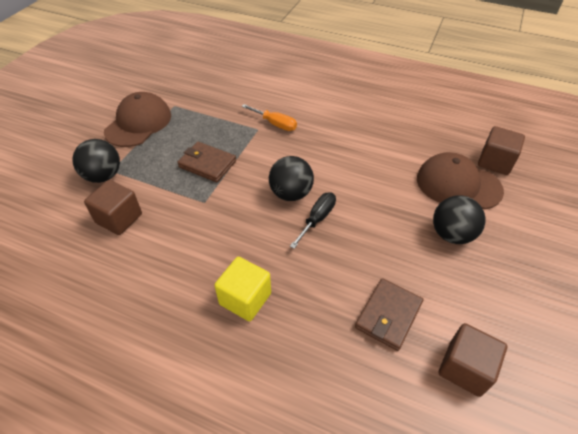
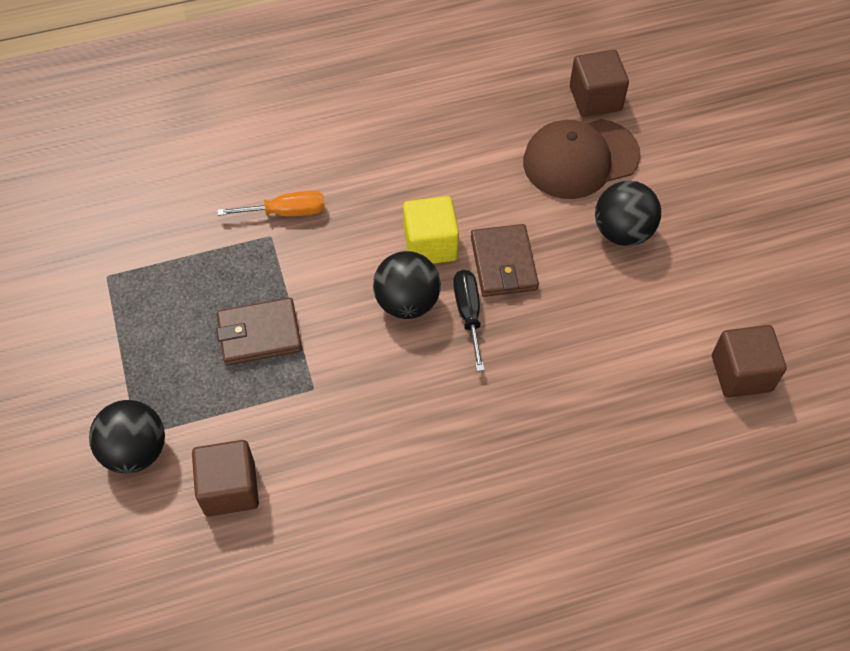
camera: 40 degrees left, 10 degrees up
(138, 123) = (86, 340): brown cap -> none
(245, 299) = (482, 465): yellow cube -> yellow cube (430, 245)
(388, 315) = (636, 372): brown wallet -> brown wallet (503, 263)

